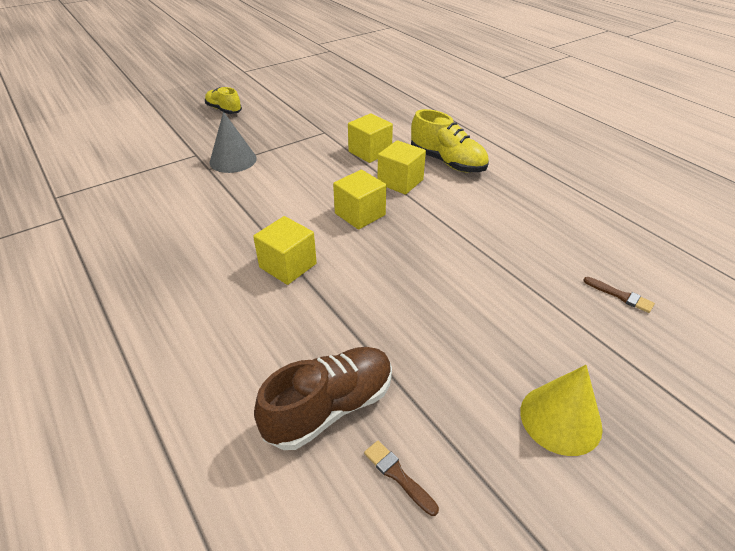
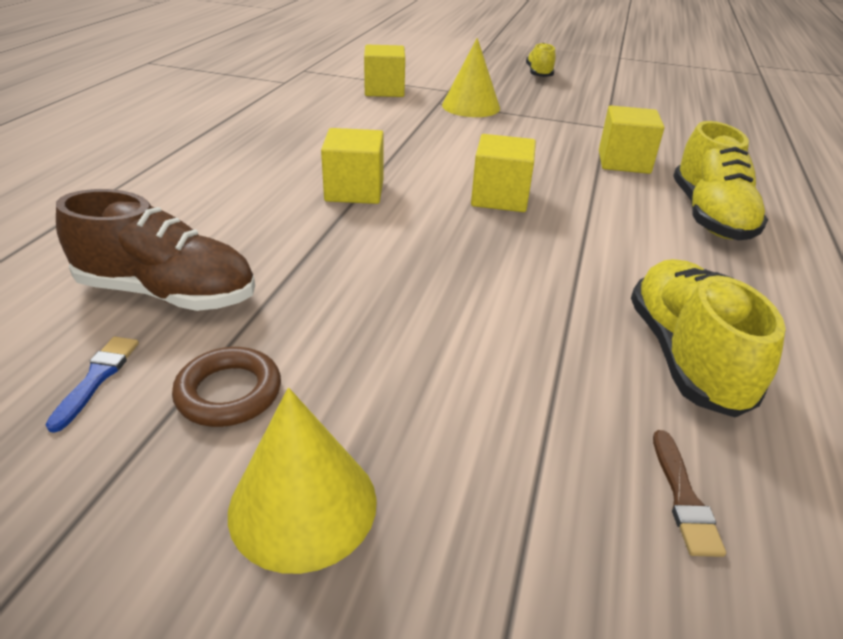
camera: 50 degrees right, 5 degrees down
(233, 160) = (471, 106): grey cone -> yellow cone
(398, 475) = (97, 378): brown brush -> blue brush
(400, 182) = (605, 199): yellow cube -> yellow cube (384, 90)
(457, 415) = (229, 392): none -> brown ring
(542, 240) = (685, 356): none -> yellow shoe

